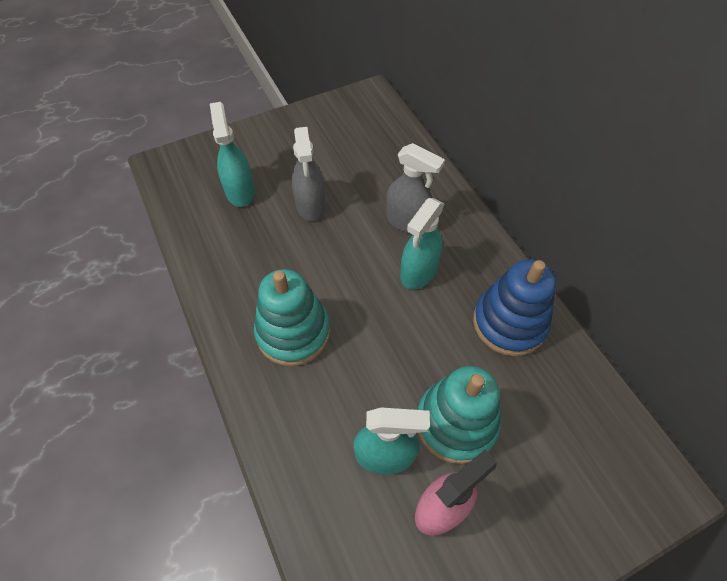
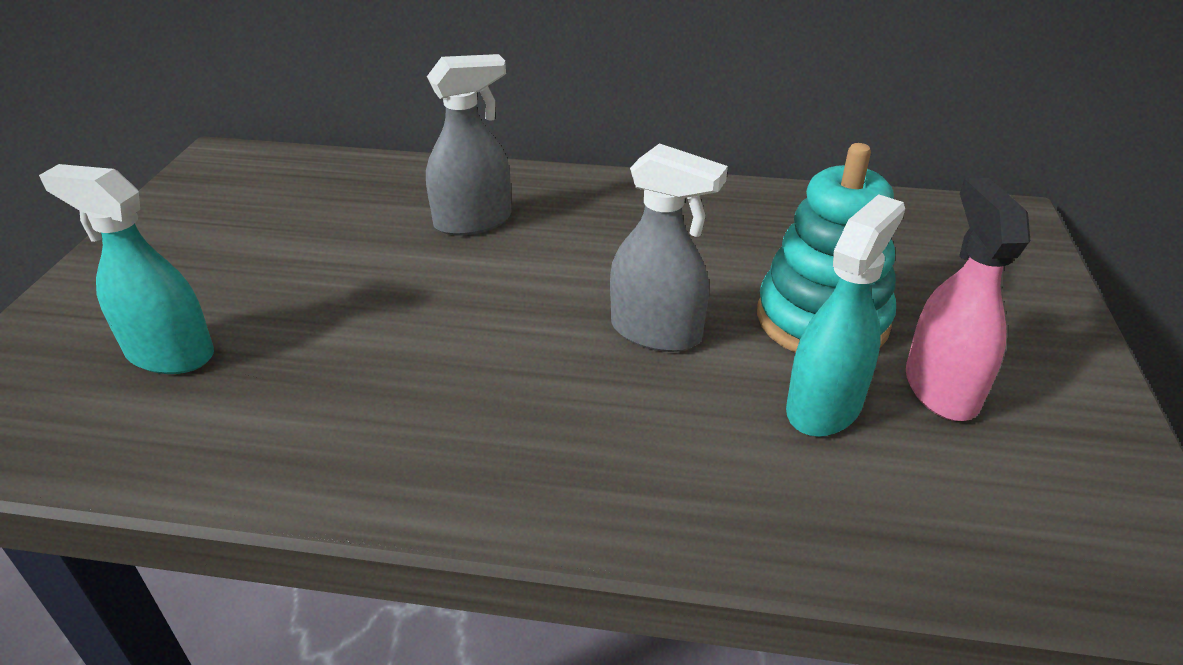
camera: 55 degrees left, 20 degrees down
(293, 332) = (525, 412): turquoise stacking toy -> none
(310, 205) = (318, 291): grey spray bottle -> grey spray bottle (656, 332)
(418, 272) = (563, 248): turquoise spray bottle -> none
(509, 323) = (716, 217): blue stacking toy -> none

